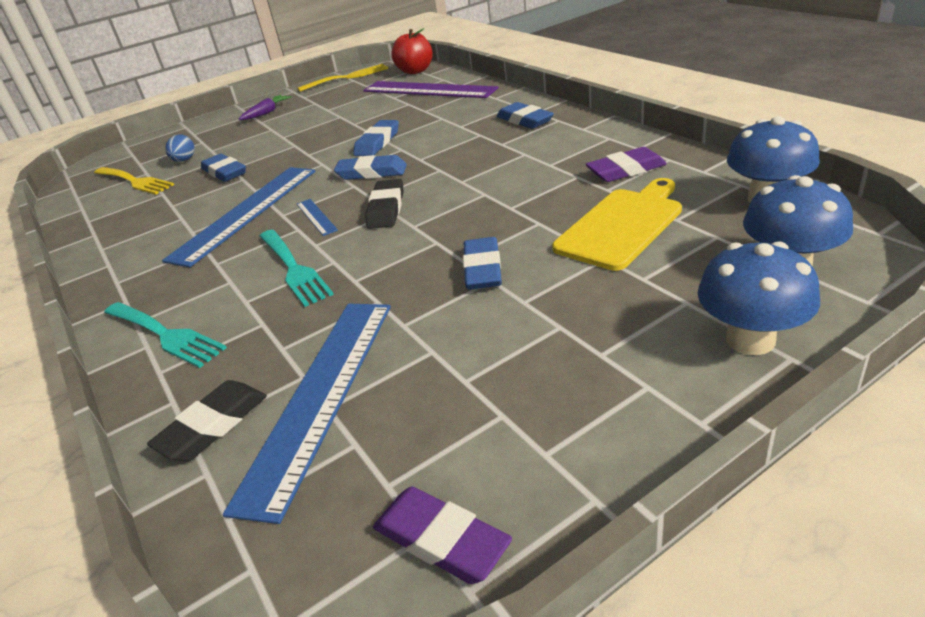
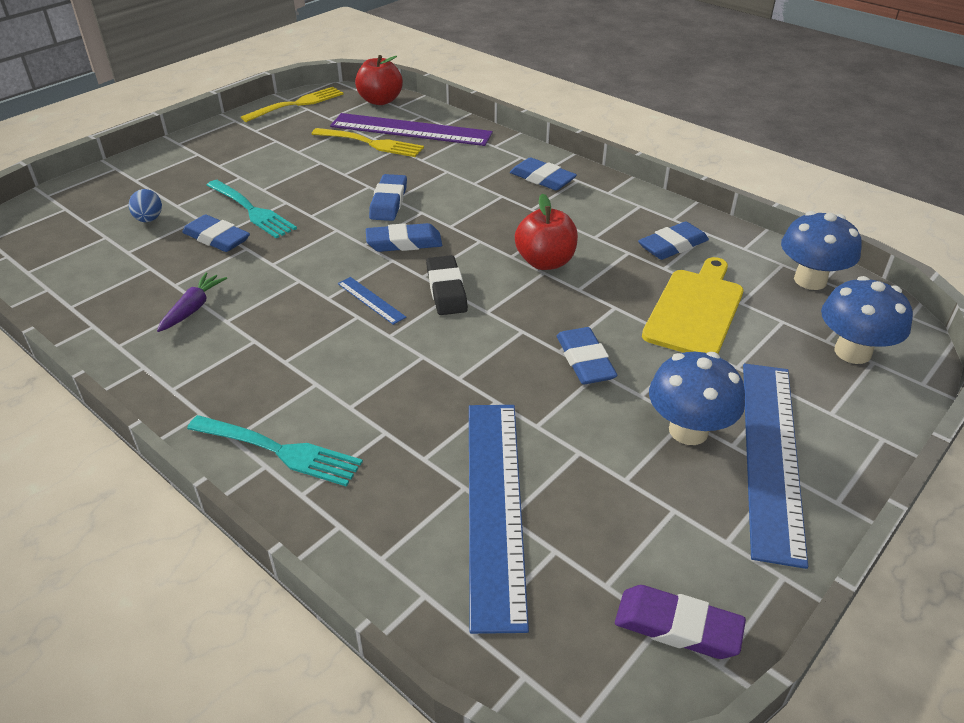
camera: 20 degrees left, 5 degrees up
(134, 181) = (98, 249): yellow fork -> yellow fork (371, 143)
(213, 425) = (401, 546): black eraser -> none
(245, 213) = (280, 295): blue ruler -> blue ruler (770, 455)
(267, 113) = (219, 152): purple carrot -> purple carrot (193, 308)
(293, 268) = (382, 366): turquoise fork -> turquoise fork (252, 210)
(490, 186) = (545, 262): none -> red apple
(626, 170) = (672, 246): purple eraser -> blue eraser
(750, 340) = (847, 424): blue mushroom -> blue mushroom (688, 430)

